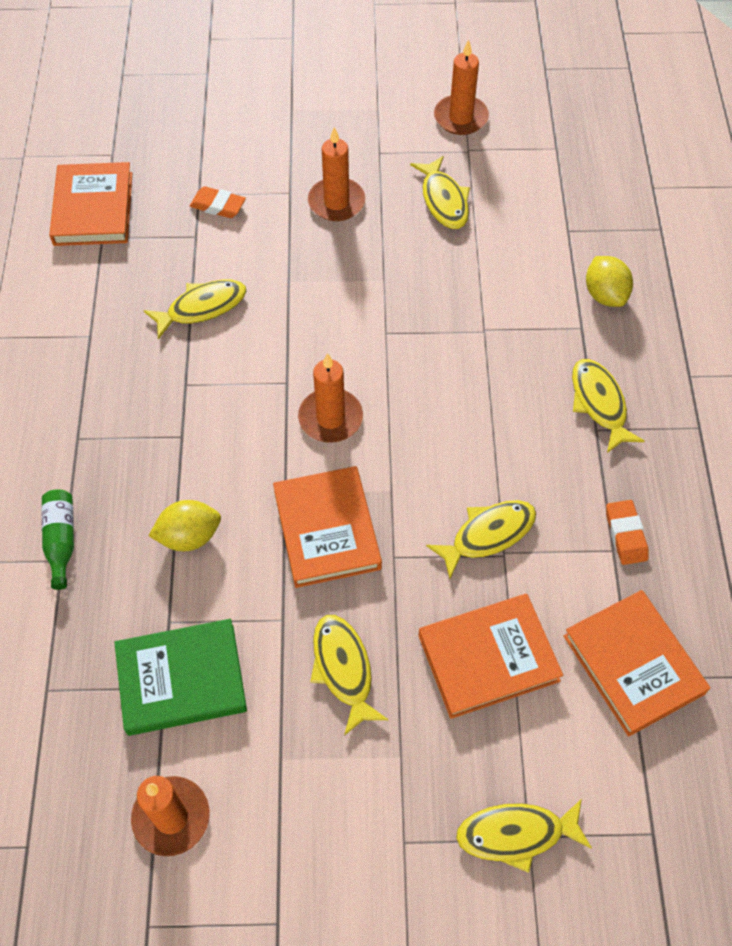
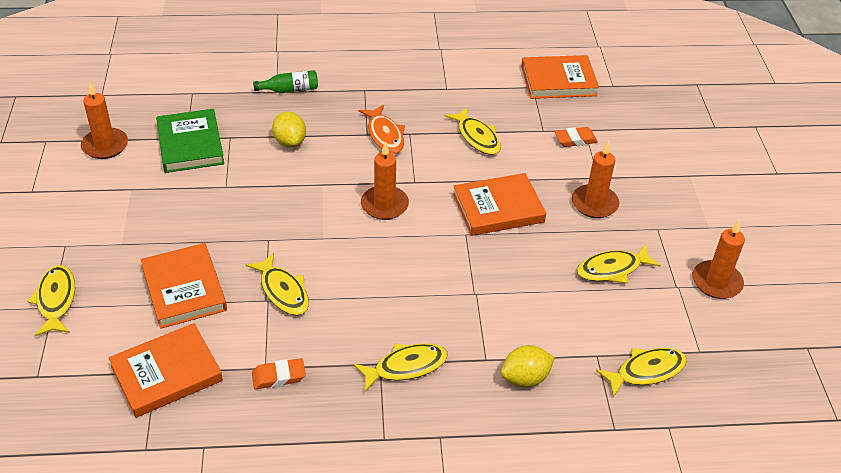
camera: 85 degrees right, 15 degrees down
(187, 414) = (385, 135): none -> orange fish
(218, 206) = (575, 140): orange eraser -> orange eraser turned 60 degrees clockwise
(327, 529) = (292, 205): orange book -> orange book (498, 208)
(343, 669) = (186, 215): yellow fish -> yellow fish (646, 371)

